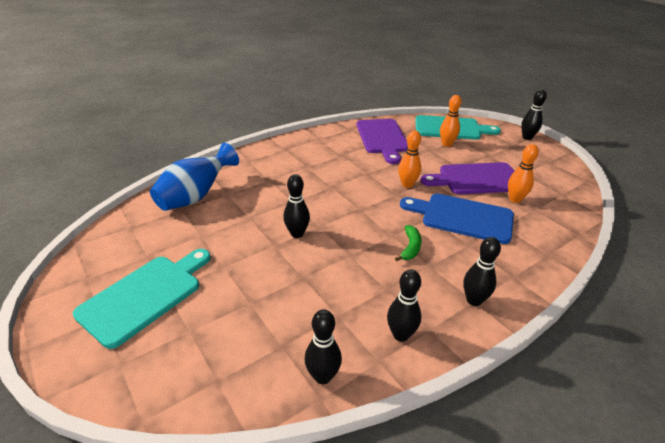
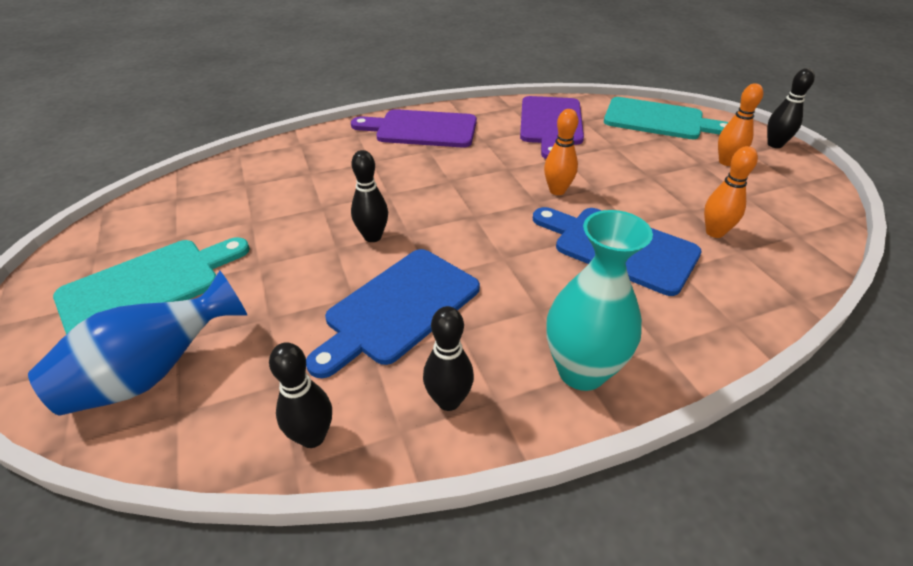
camera: 15 degrees right, 5 degrees up
(196, 196) = (269, 171): blue vase -> blue vase (153, 373)
(339, 280) = (398, 308): none -> blue cutting board
(410, 247) = (521, 279): green banana -> none
(447, 144) = (642, 141): orange bowling pin -> orange bowling pin (726, 162)
(474, 300) = (581, 371): black bowling pin -> turquoise vase
(476, 179) = (665, 195): purple cutting board -> purple cutting board (421, 129)

